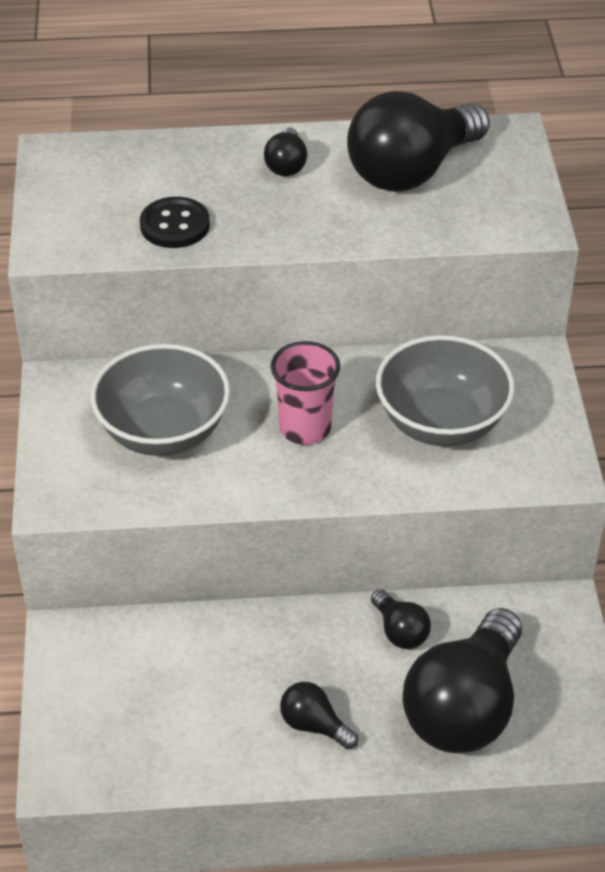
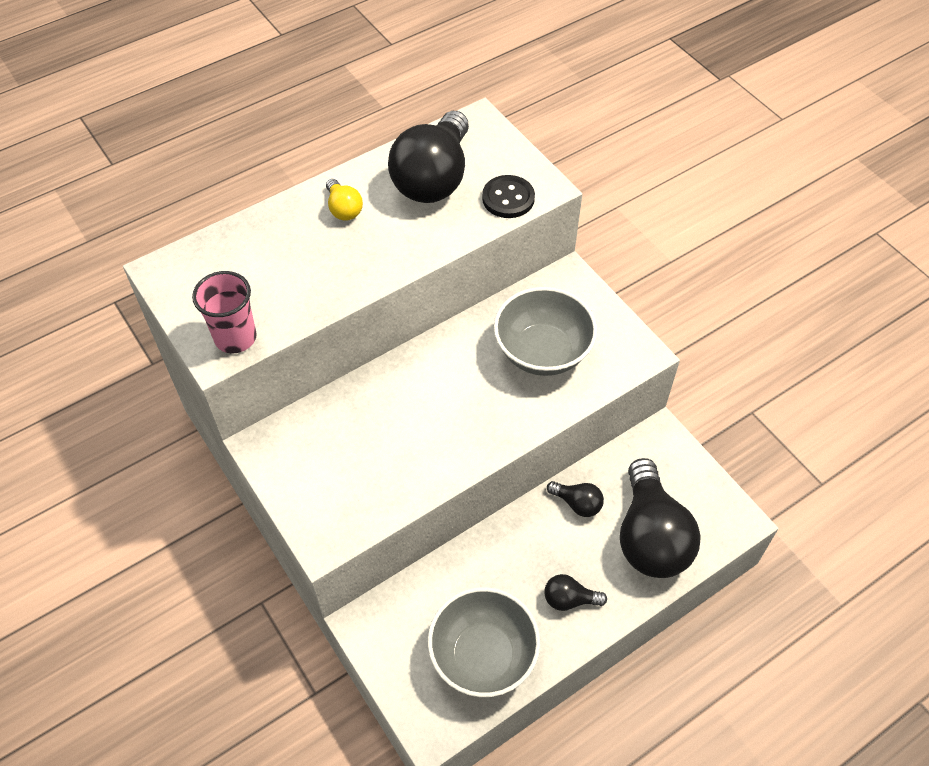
camera: 30 degrees left, 10 degrees up
(163, 432) = (364, 448): grey bowl -> grey bowl (483, 655)
(175, 225) = (298, 293): black button -> black button (508, 198)
(286, 165) = (344, 209): black light bulb -> yellow light bulb
(305, 428) = (458, 398): pink cup -> pink cup (235, 337)

